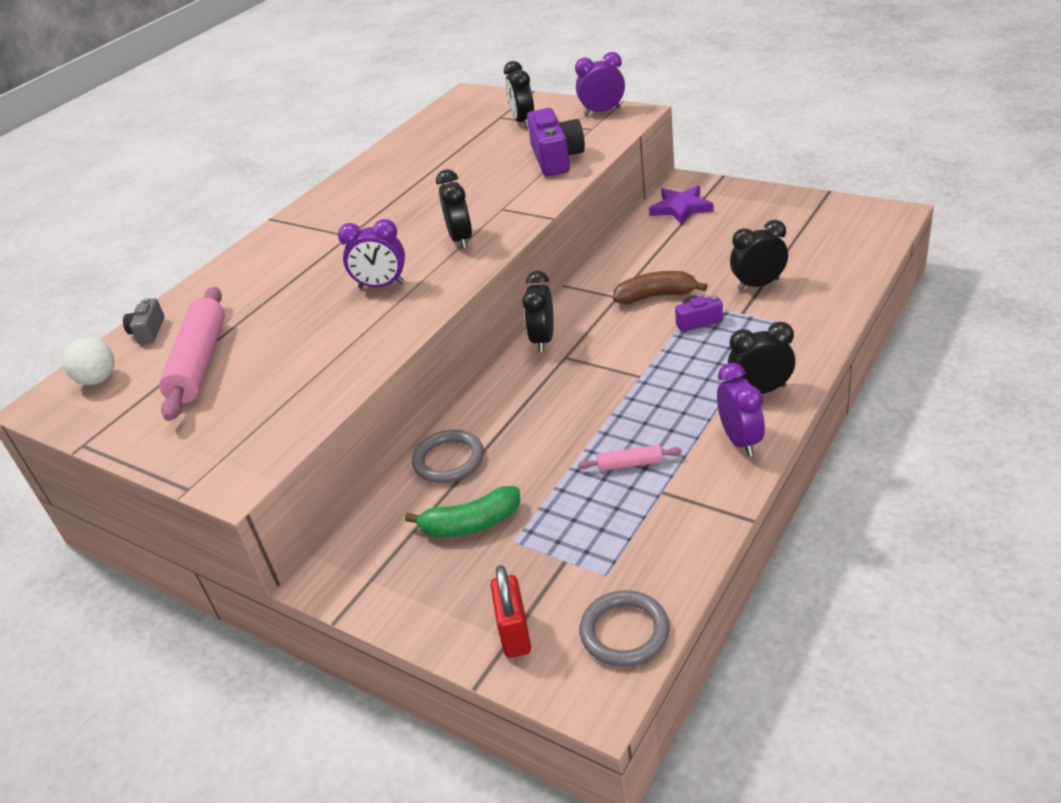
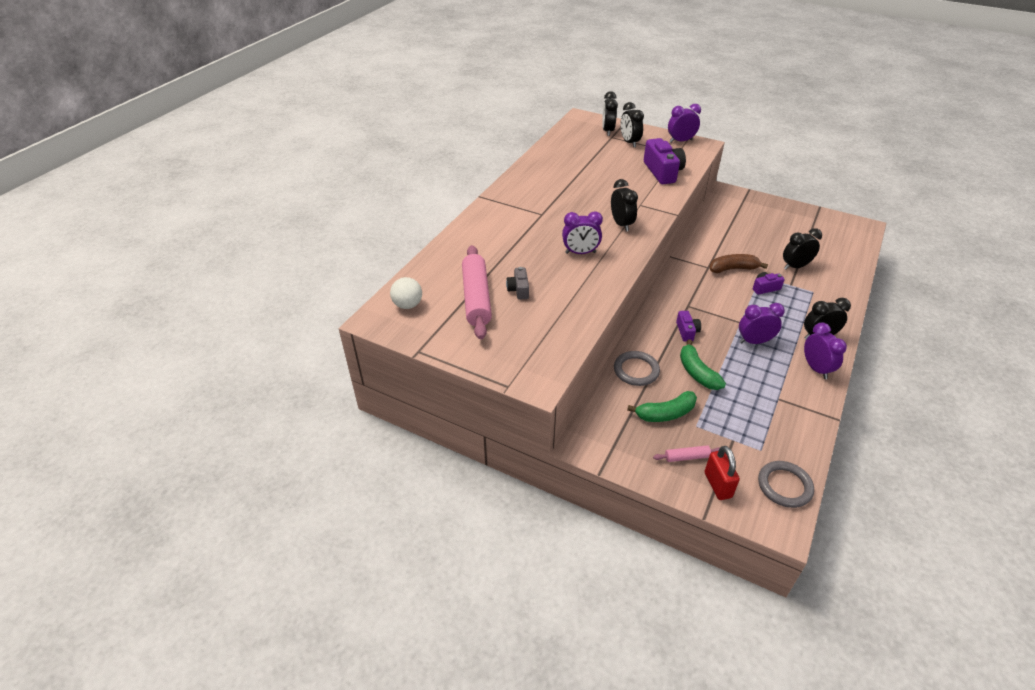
camera: 10 degrees left, 5 degrees up
(148, 331) = (428, 272): grey camera -> grey camera (518, 290)
(543, 340) = (669, 293): black clock -> black clock (607, 131)
(543, 458) = (697, 372): none -> green banana
(549, 396) = (687, 331): none -> purple camera
(630, 464) = (753, 380): pink rolling pin -> pink rolling pin (686, 457)
(652, 404) = (754, 341): none -> purple clock
(681, 208) = (729, 209): purple star -> none

